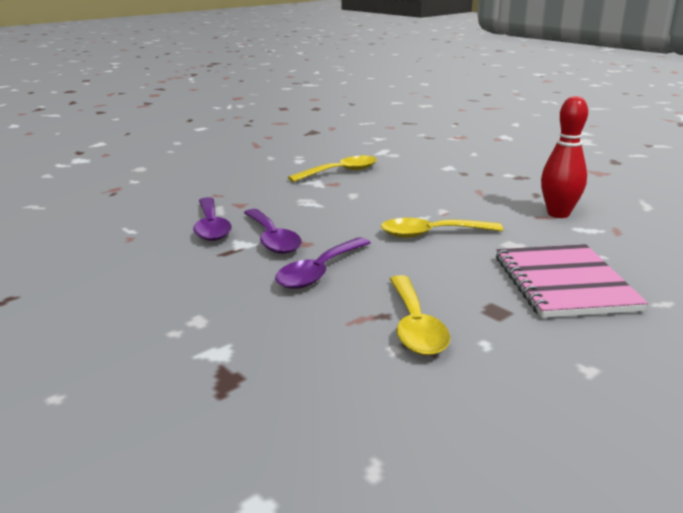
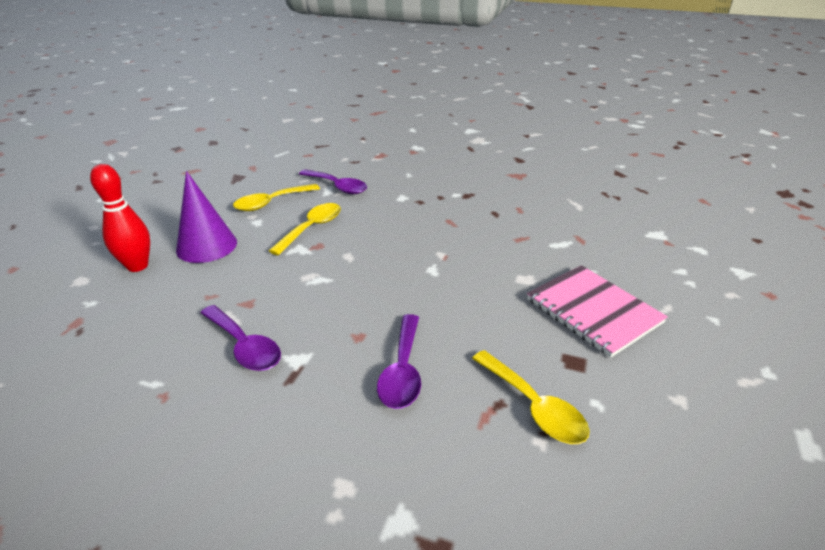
camera: 30 degrees left, 10 degrees up
(244, 167) = (206, 246): none -> purple cone
(272, 239) = (322, 342): purple spoon -> purple spoon (337, 187)
(432, 234) = (456, 287): yellow spoon -> yellow spoon (271, 202)
(558, 214) = (528, 232): red bowling pin -> red bowling pin (137, 266)

